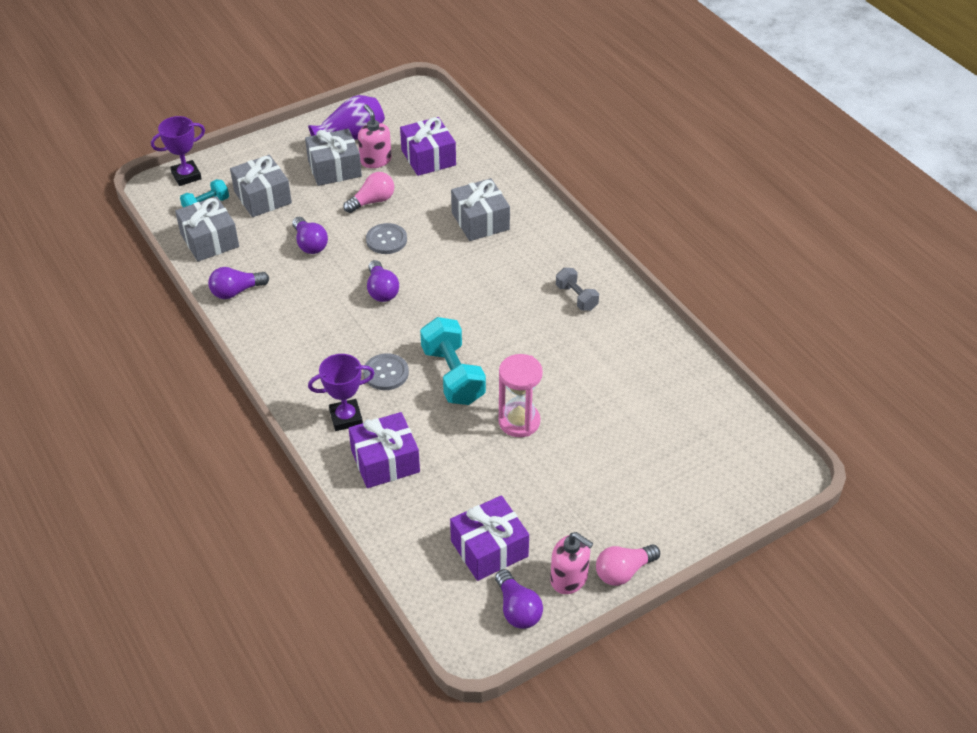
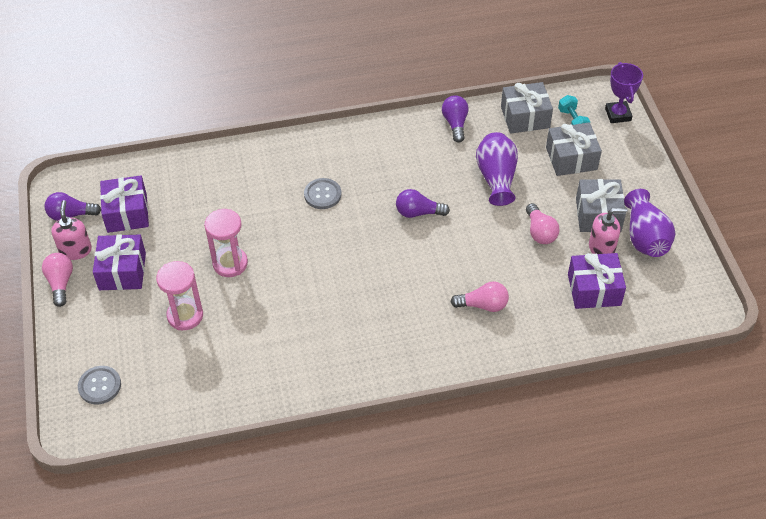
camera: 110 degrees right, 5 degrees up
(310, 244) = (496, 178): purple light bulb -> purple vase
(346, 418) = (289, 162): purple trophy -> none
(385, 461) = (236, 175): purple gift -> purple gift (122, 271)
(386, 240) = (482, 230): grey button -> grey button (99, 386)
(453, 375) = (299, 235): turquoise dumbbell -> none
(480, 221) = (483, 305): grey gift -> pink light bulb
(569, 578) = (75, 250): pink soap dispenser -> pink soap dispenser turned 120 degrees clockwise
(576, 297) = (349, 348): grey dumbbell -> none
(606, 436) = (185, 315): none -> pink hourglass

